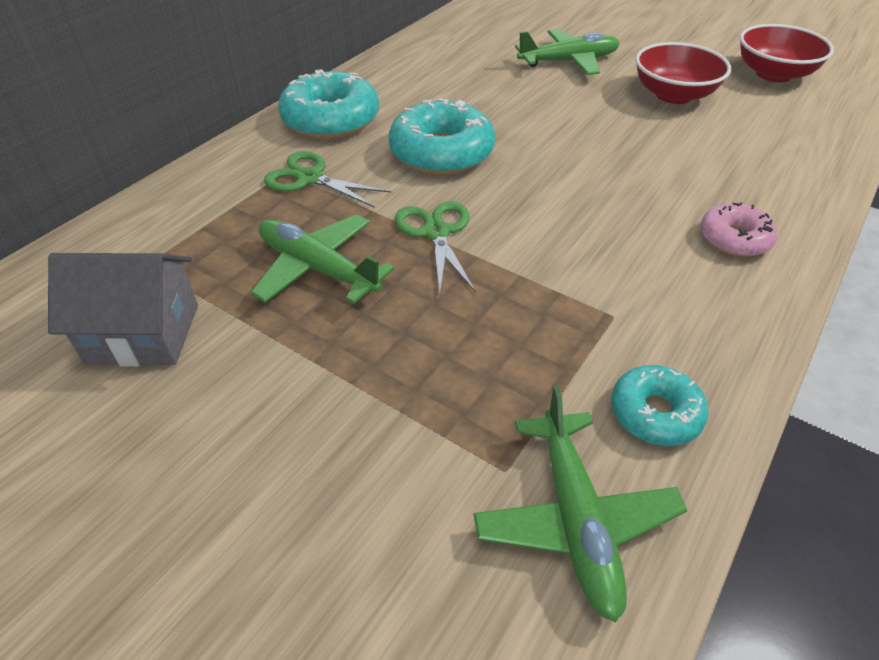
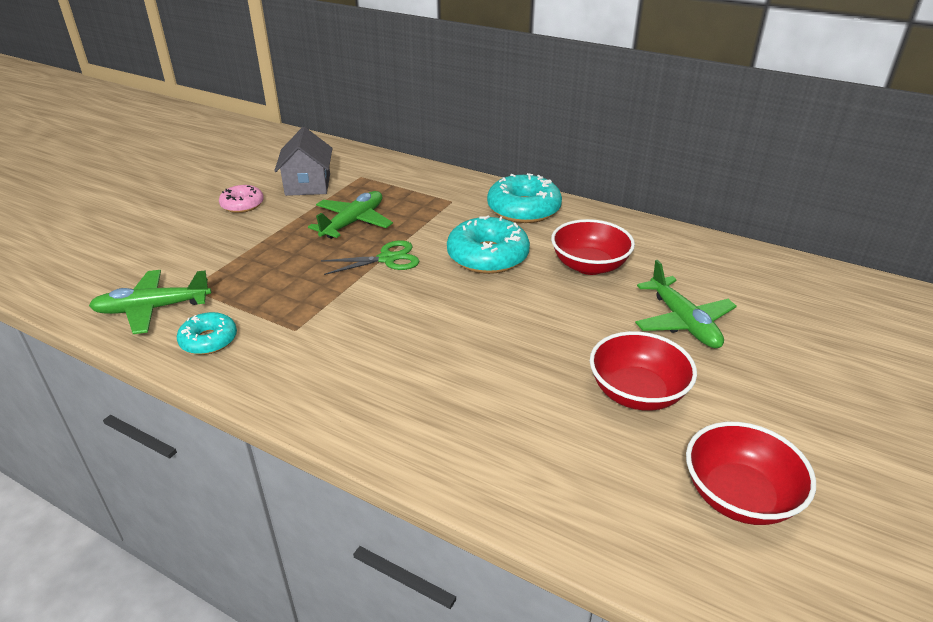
camera: 85 degrees right, 10 degrees down
(310, 178) = (446, 210): green scissors -> none
(470, 93) = (589, 265): none -> red bowl
(734, 239) = (377, 401): pink donut -> pink donut (242, 205)

